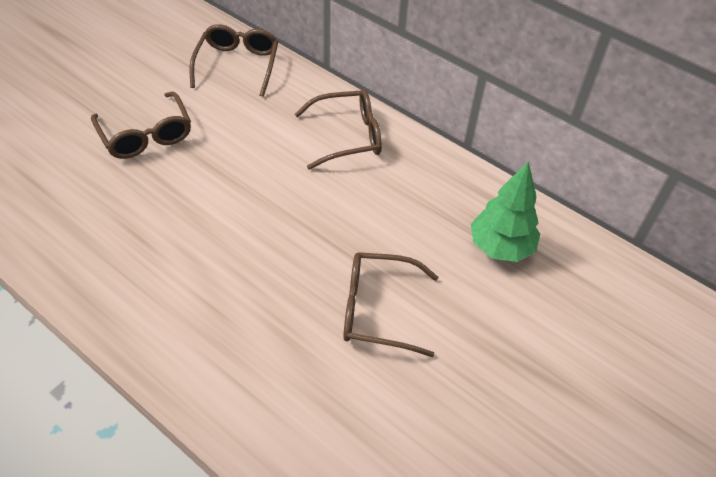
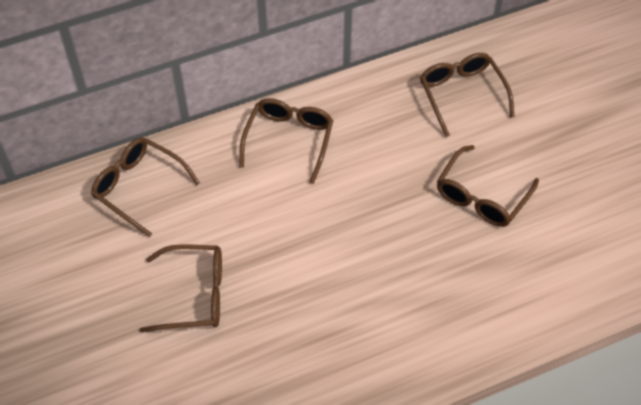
camera: 60 degrees left, 5 degrees up
(500, 247) = (462, 95): green tree -> brown glasses

